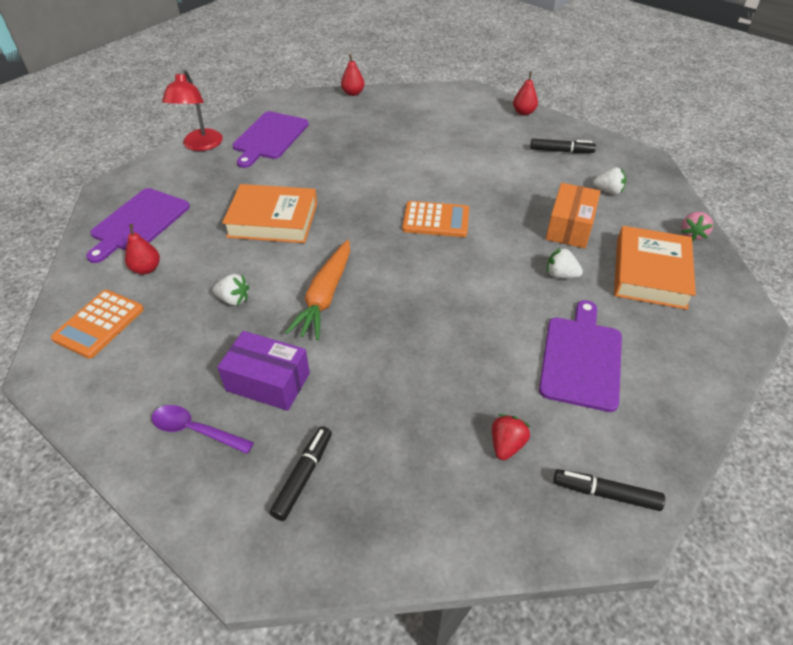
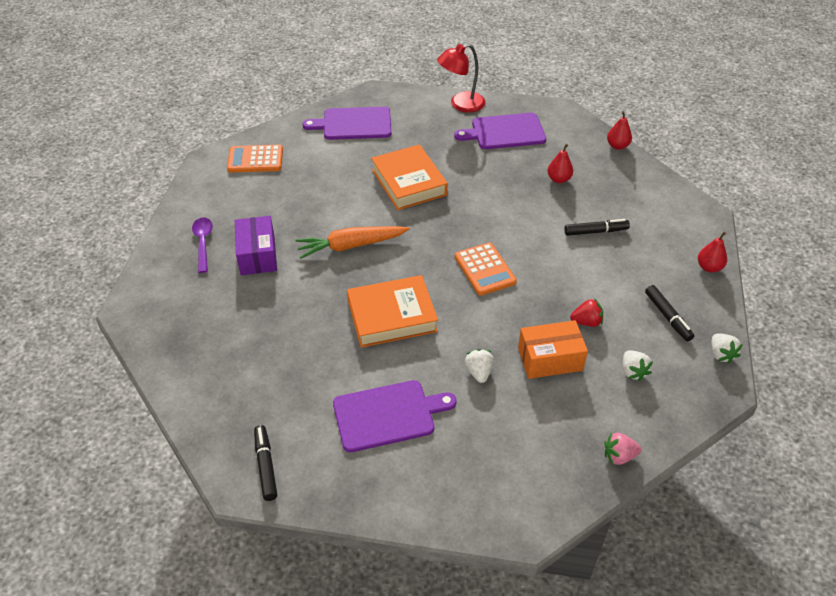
camera: 60 degrees right, 0 degrees up
(146, 269) = (314, 152): red pear -> red pear (559, 179)
(233, 299) = (316, 204): white strawberry -> white strawberry (721, 354)
(303, 476) = (197, 305): black marker -> black marker (595, 231)
(506, 445) = (277, 396): red strawberry -> red strawberry (586, 322)
(650, 273) = (531, 436): orange book -> orange book (392, 316)

